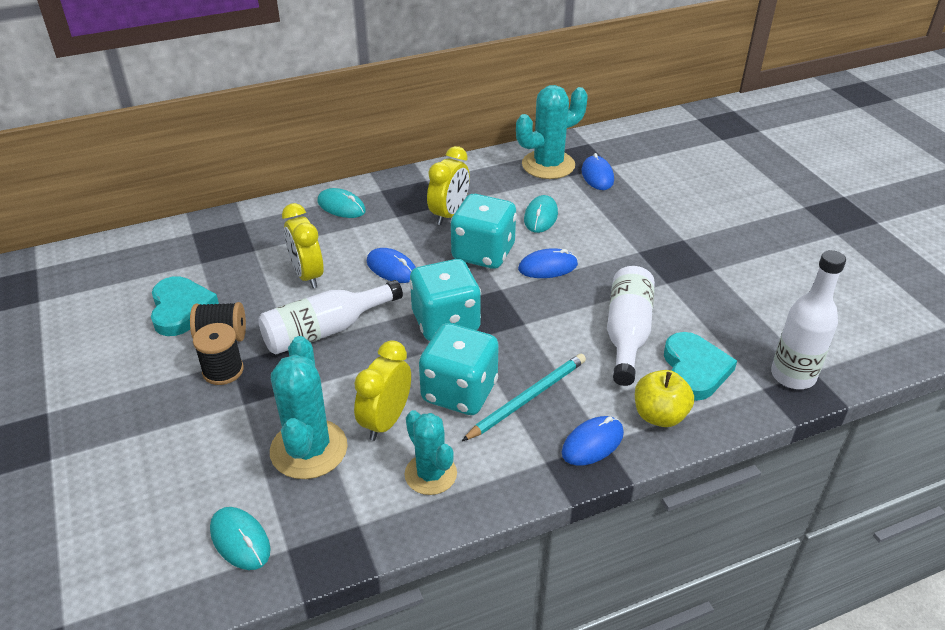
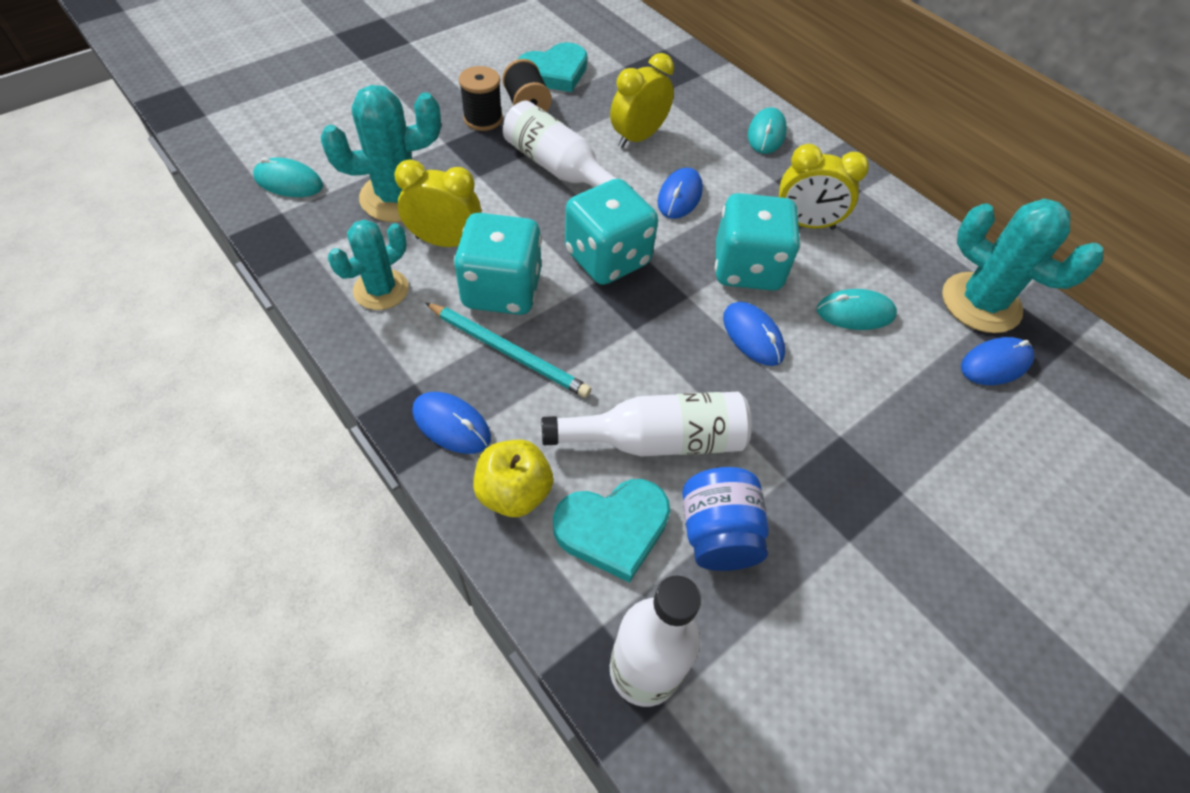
camera: 70 degrees right, 15 degrees up
(240, 540) = (288, 182): turquoise mouse -> turquoise mouse turned 75 degrees clockwise
(703, 322) = (718, 534): none -> blue jar

